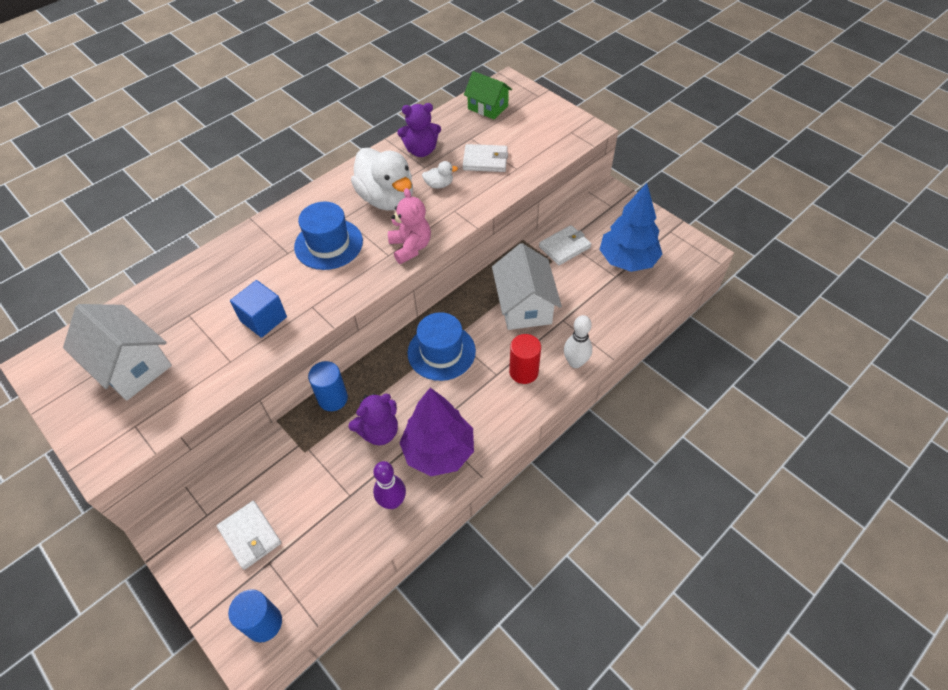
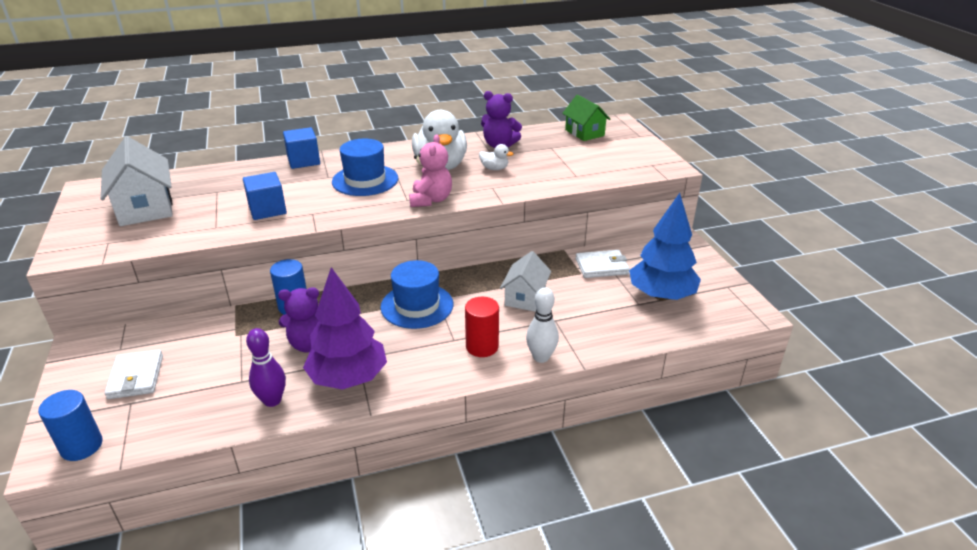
camera: 25 degrees right, 20 degrees down
(244, 239) = (303, 161): none -> blue cube
(485, 160) = (551, 164): white wallet -> none
(524, 305) = (525, 297): white house -> white house, size x0.65

